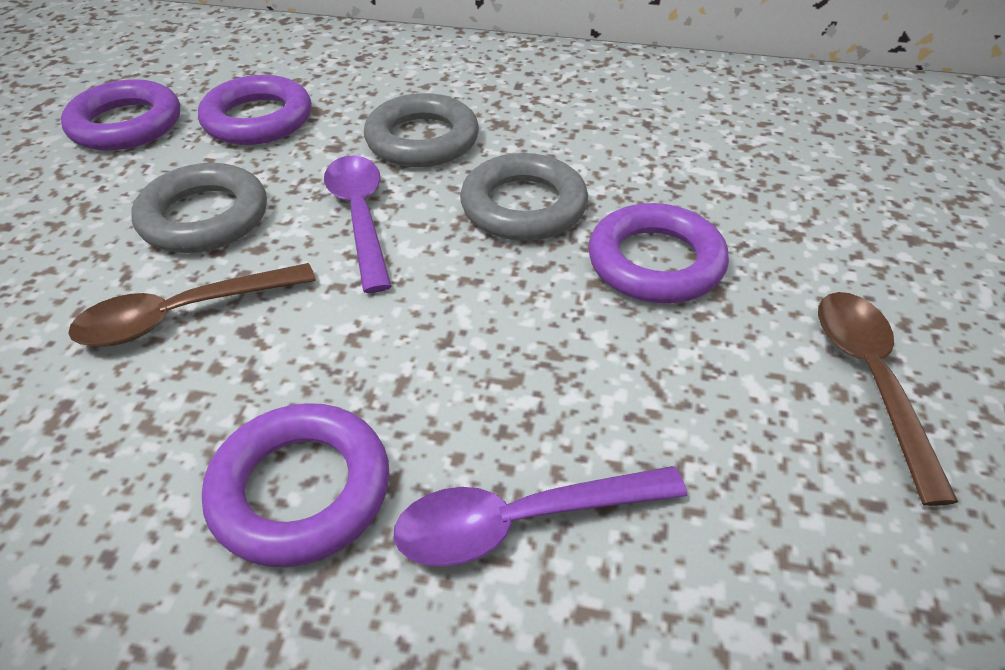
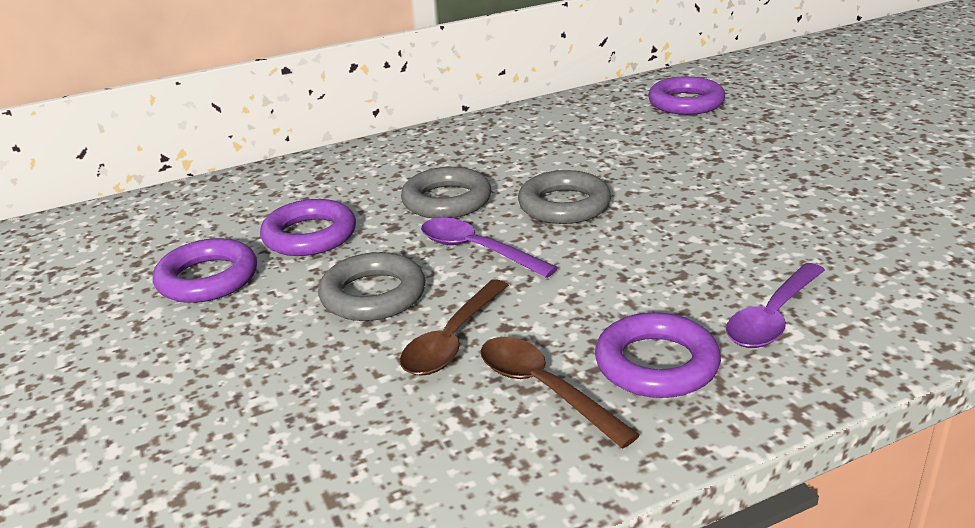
camera: 35 degrees left, 15 degrees down
(655, 262) = (672, 198): purple ring -> purple ring (686, 103)
(871, 381) = (830, 198): brown spoon -> brown spoon (544, 389)

